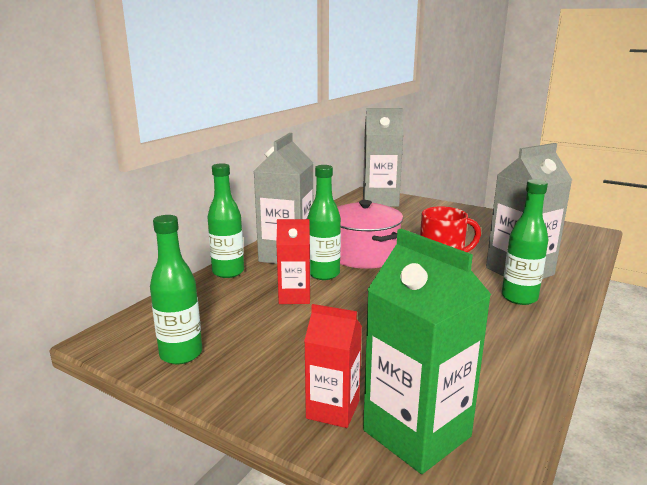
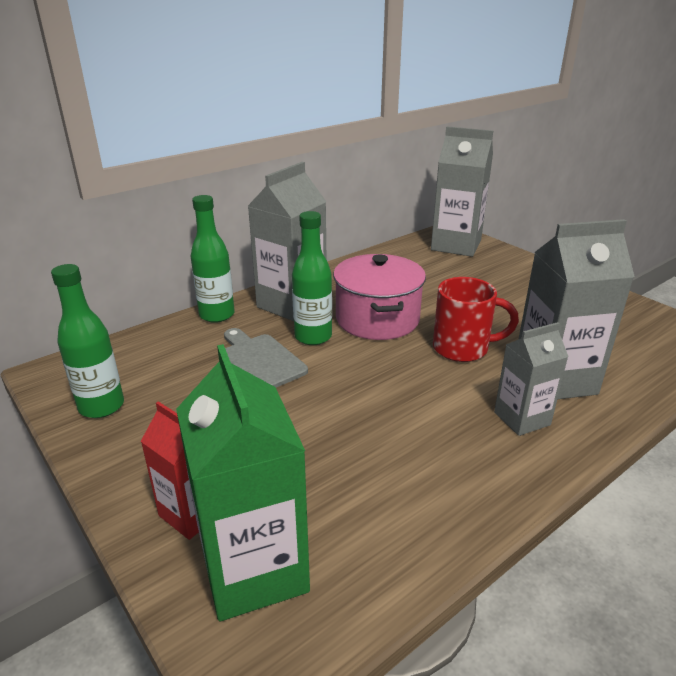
camera: 20 degrees right, 10 degrees up
(294, 297) = (260, 360): red carton -> grey cutting board
(519, 298) = (522, 418): green bottle -> grey carton

